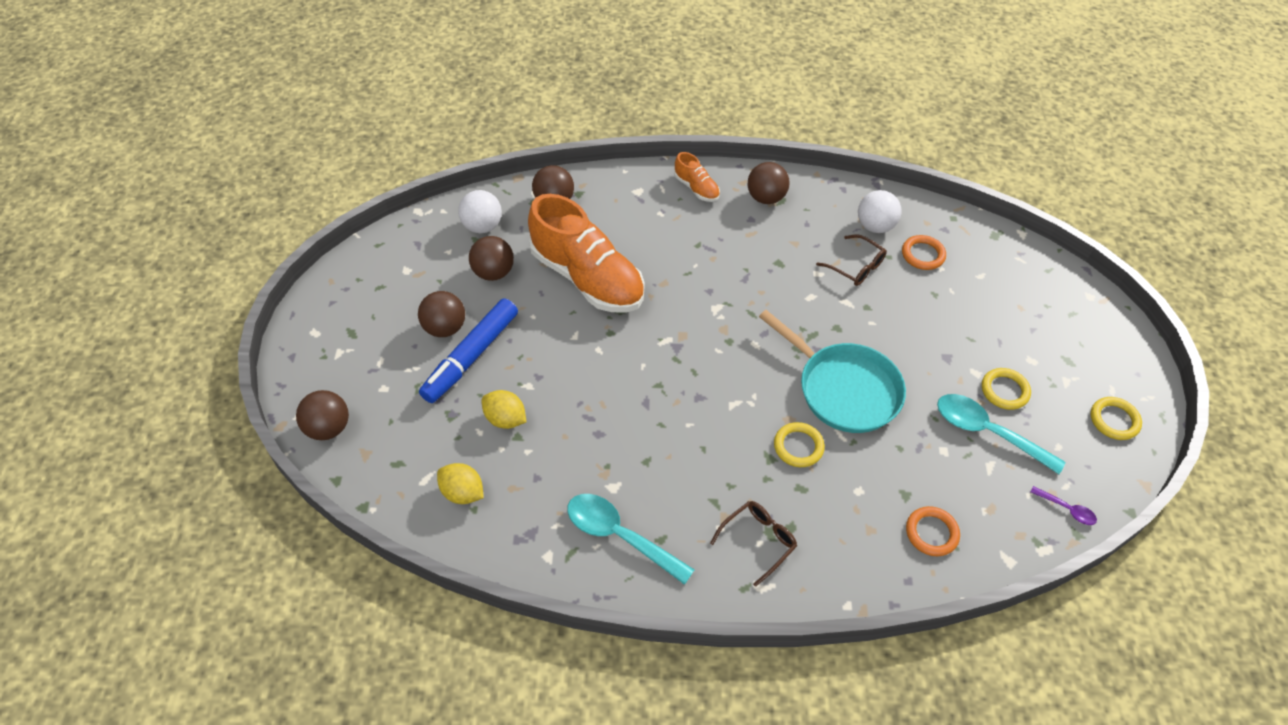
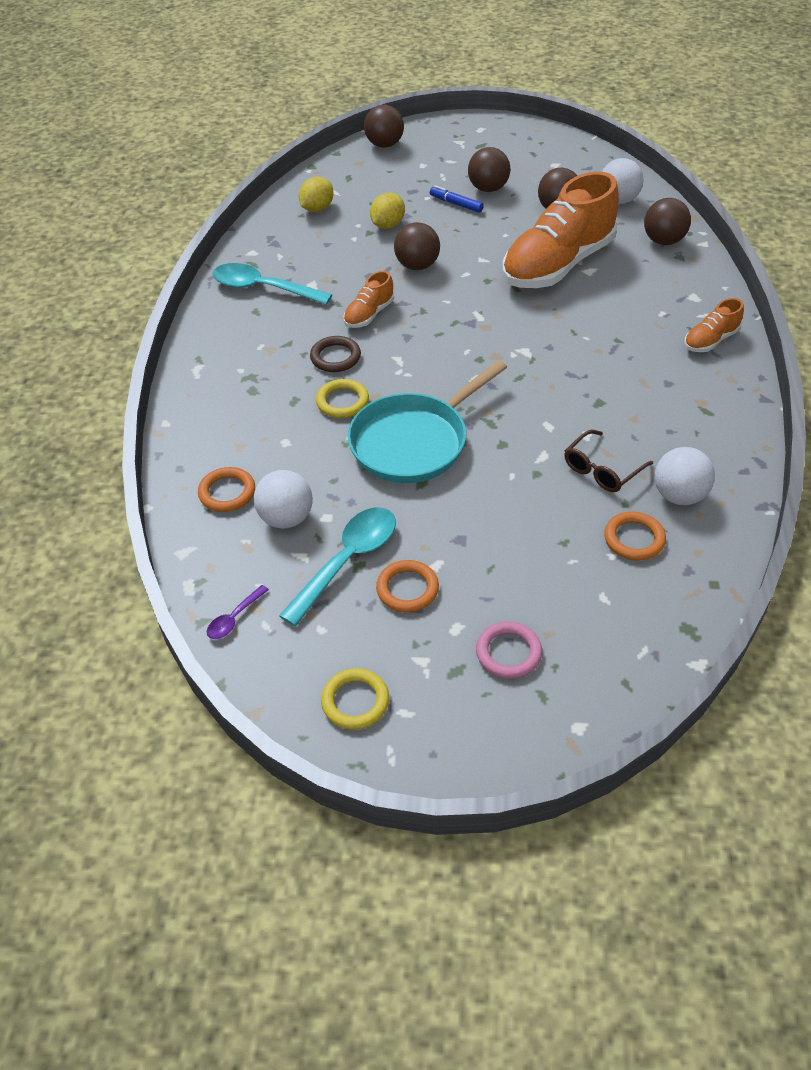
camera: 95 degrees right, 5 degrees down
(471, 356) = (456, 204): blue marker -> blue marker, size x0.48
(620, 536) = (263, 288): turquoise spoon -> turquoise spoon turned 105 degrees counterclockwise
(665, 430) = (369, 314): none -> orange shoe
(734, 456) = (335, 357): none -> brown ring
(758, 541) = (242, 369): brown glasses -> none
(766, 198) = (708, 397): brown ball -> brown ball (417, 266)
(952, 481) = (286, 518): none -> white ball
(1004, 391) = (407, 589): yellow ring -> orange ring
(1044, 330) = (508, 653): none -> pink ring

